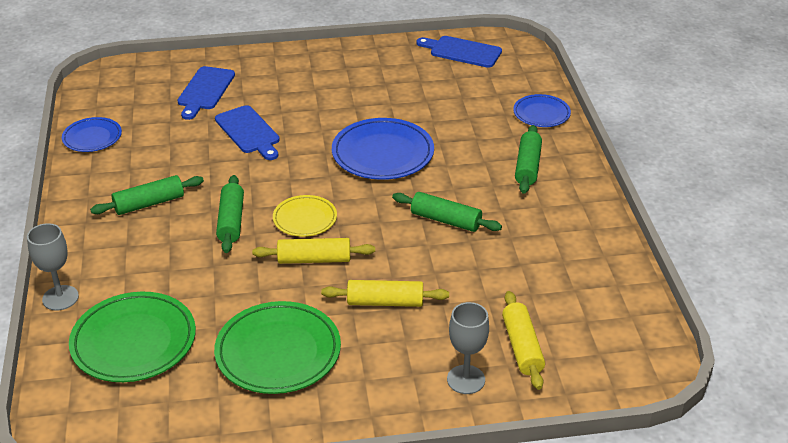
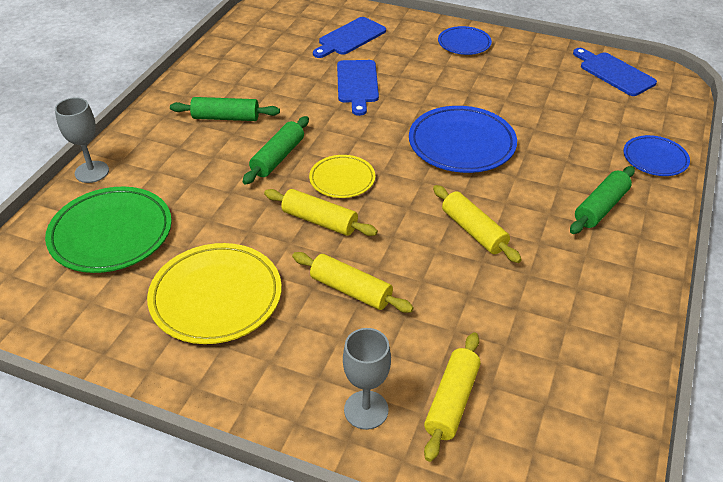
camera: 30 degrees right, 5 degrees up
(92, 138) = (230, 48): blue plate -> blue plate (464, 43)
(278, 352) = (216, 297): green plate -> yellow plate
(446, 220) = (474, 231): green rolling pin -> yellow rolling pin

